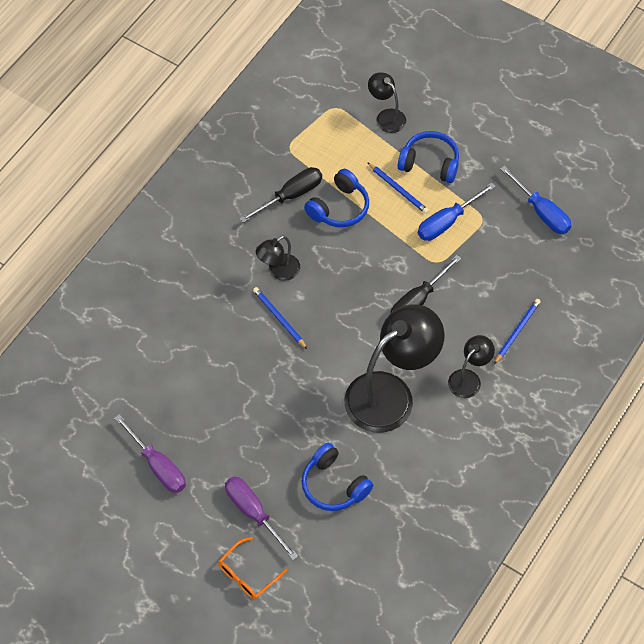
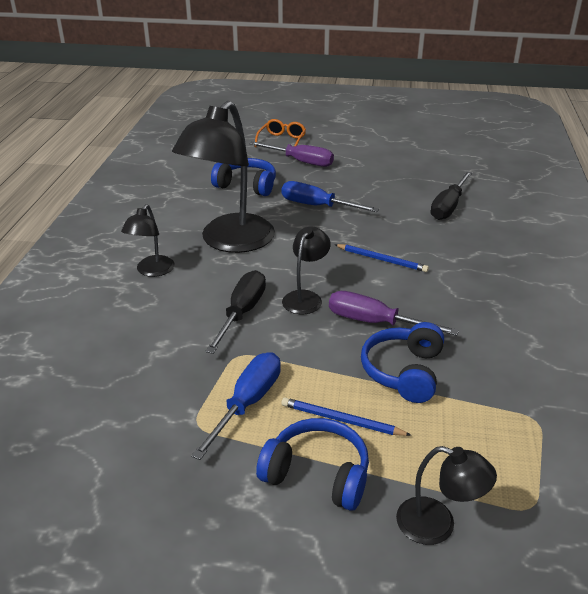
camera: 155 degrees right, 25 degrees down
(158, 466) = (395, 163): purple screwdriver -> purple screwdriver (375, 322)
(279, 271) = (418, 292): black lamp -> black lamp (305, 297)
(291, 195) = (475, 364): black screwdriver -> black screwdriver (448, 207)
(430, 163) = (317, 474): blue headphones -> blue headphones turned 150 degrees counterclockwise
(517, 331) = (107, 321): blue pencil -> none
(541, 212) = (104, 464): blue screwdriver -> blue screwdriver (317, 206)

